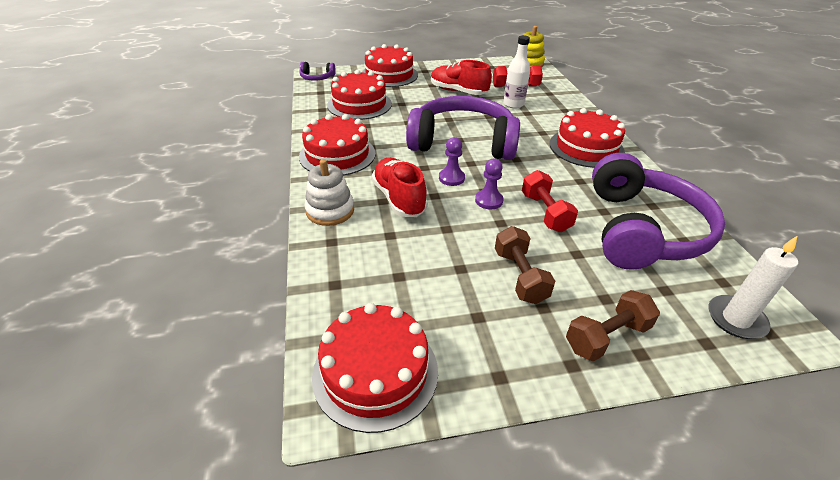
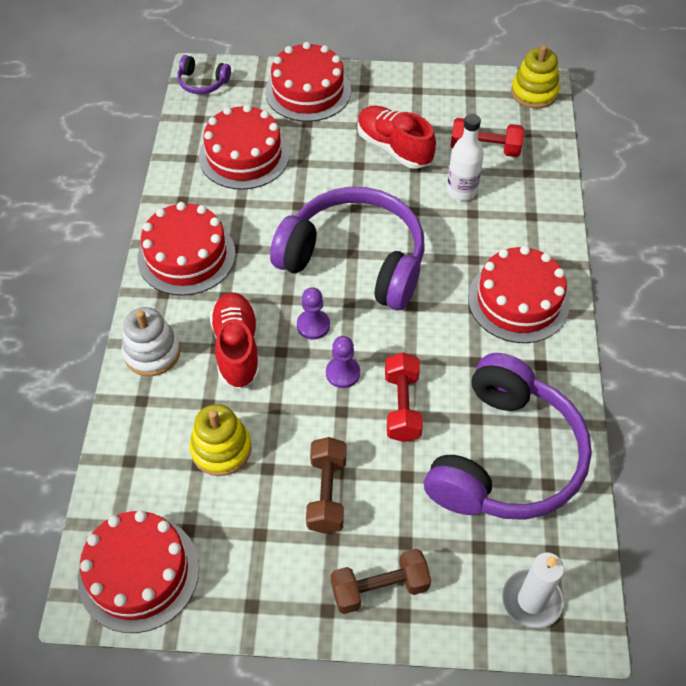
camera: 15 degrees right, 15 degrees up
(414, 262) = (221, 449): none -> yellow stacking toy

